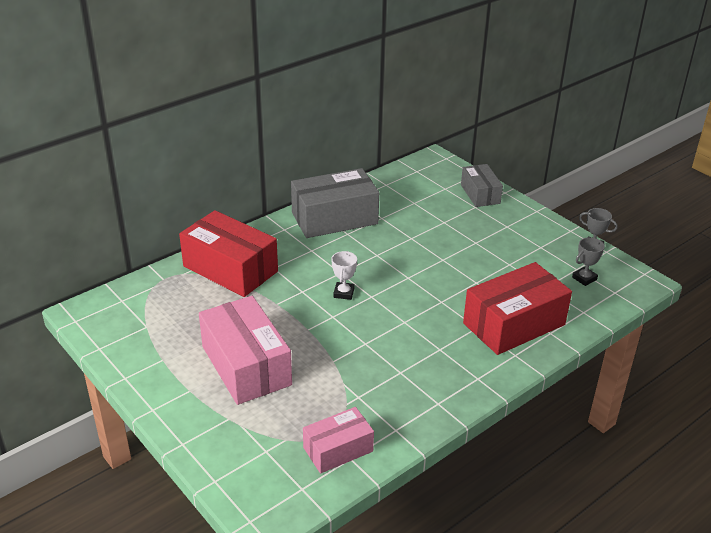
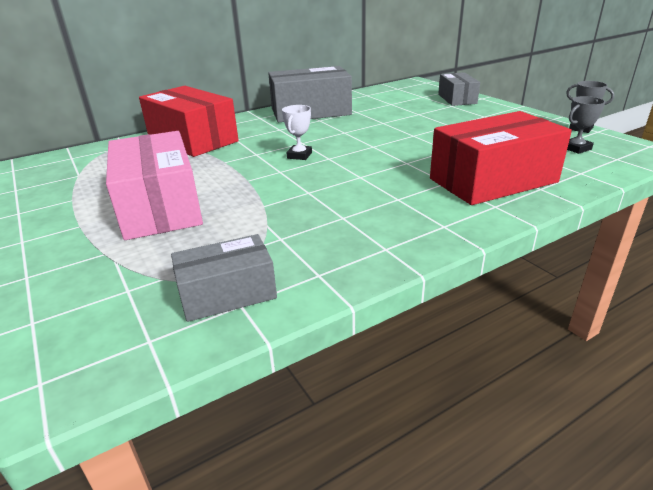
camera: 10 degrees right, 5 degrees down
(338, 449) = (227, 293): pink box -> grey box

